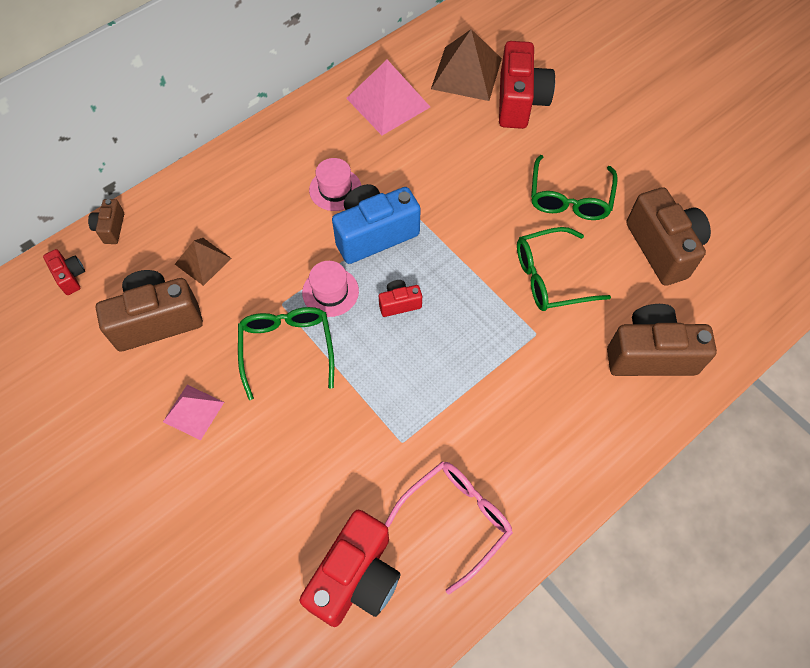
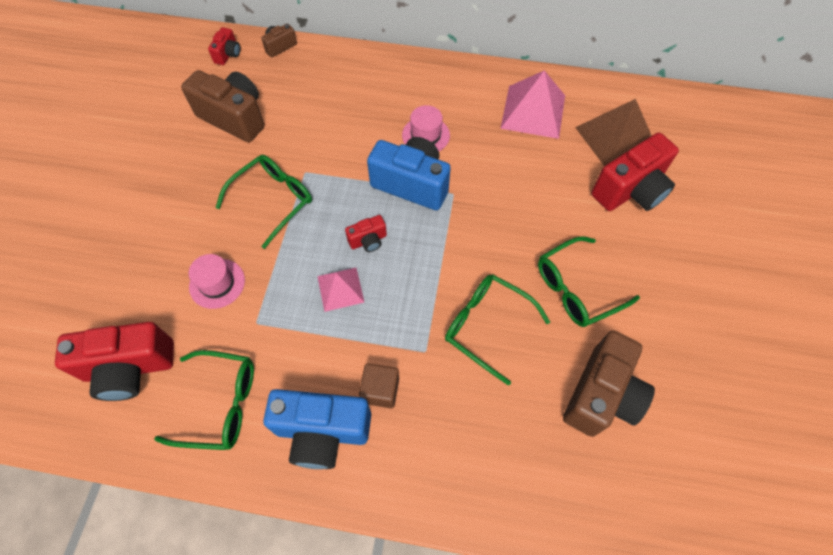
camera: 50 degrees right, 0 degrees up
(193, 411) = (184, 184): pink pyramid -> pink pyramid (340, 289)
(203, 261) = (299, 107): brown pyramid -> none
(330, 292) = (339, 192): pink hat -> pink hat (217, 283)
(399, 303) = (368, 240): red camera -> red camera turned 120 degrees clockwise
(456, 519) = (220, 404): pink glasses -> green glasses
(543, 388) = (380, 390): none -> brown cube
(544, 454) = (322, 432): none -> blue camera
(650, 354) = (484, 455): brown camera -> none

